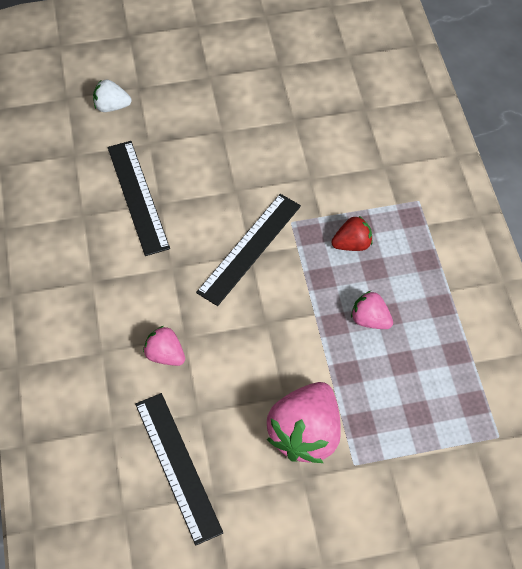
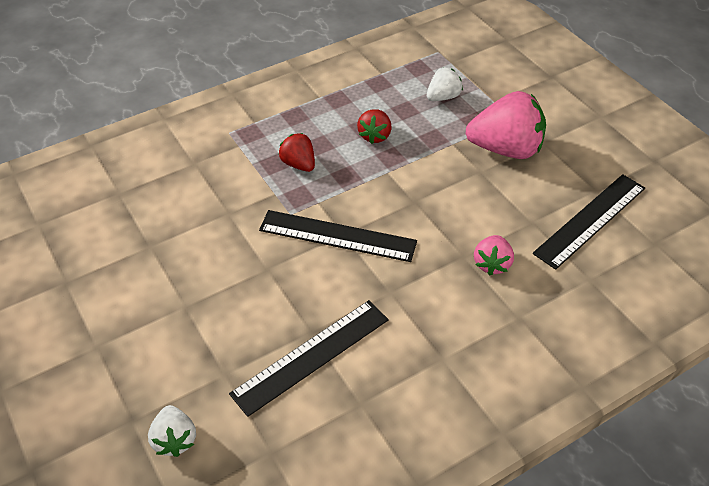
camera: 110 degrees left, 10 degrees down
(370, 320) = (375, 136): pink strawberry -> red strawberry
(411, 407) = (443, 97): none -> white strawberry

